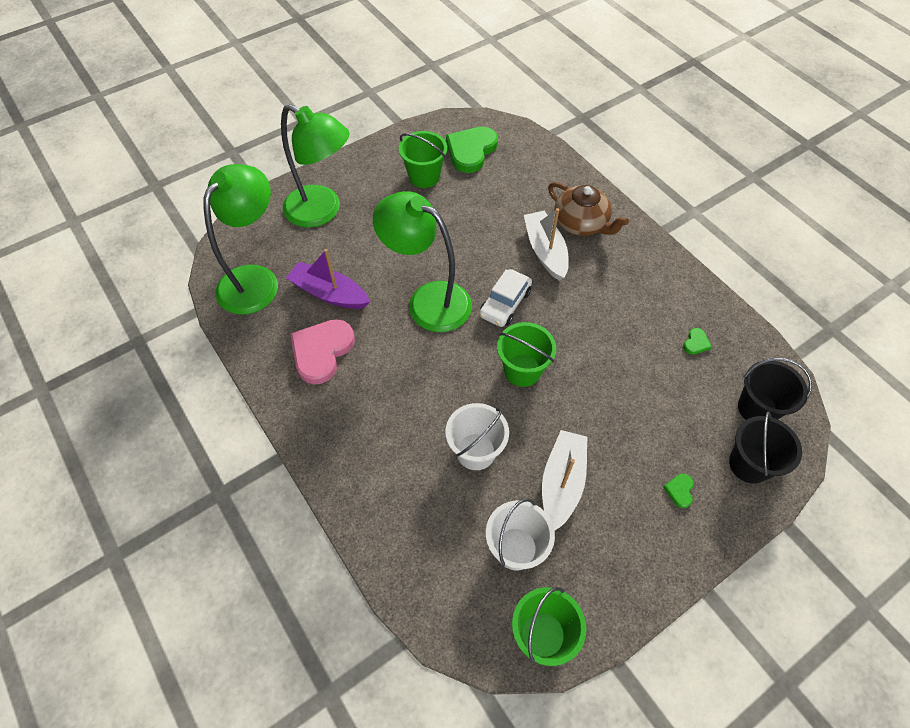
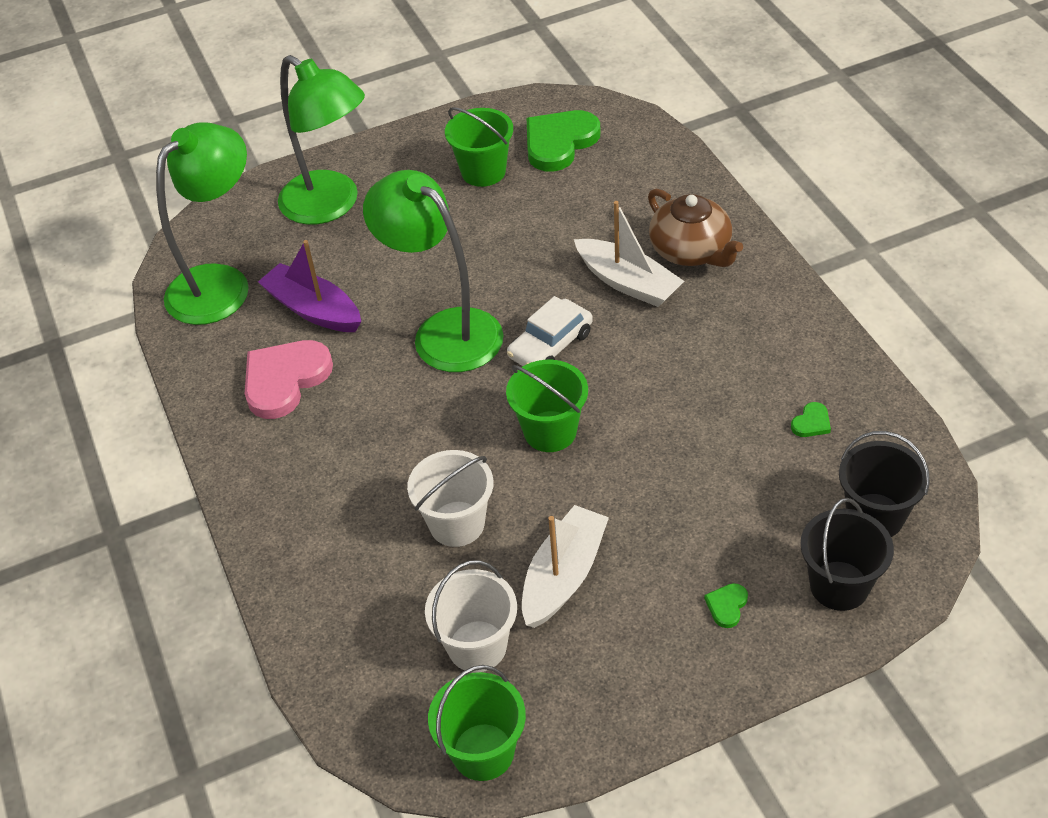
camera: 15 degrees right, 10 degrees down
(545, 251) = (628, 283): white boat -> white boat turned 135 degrees clockwise

